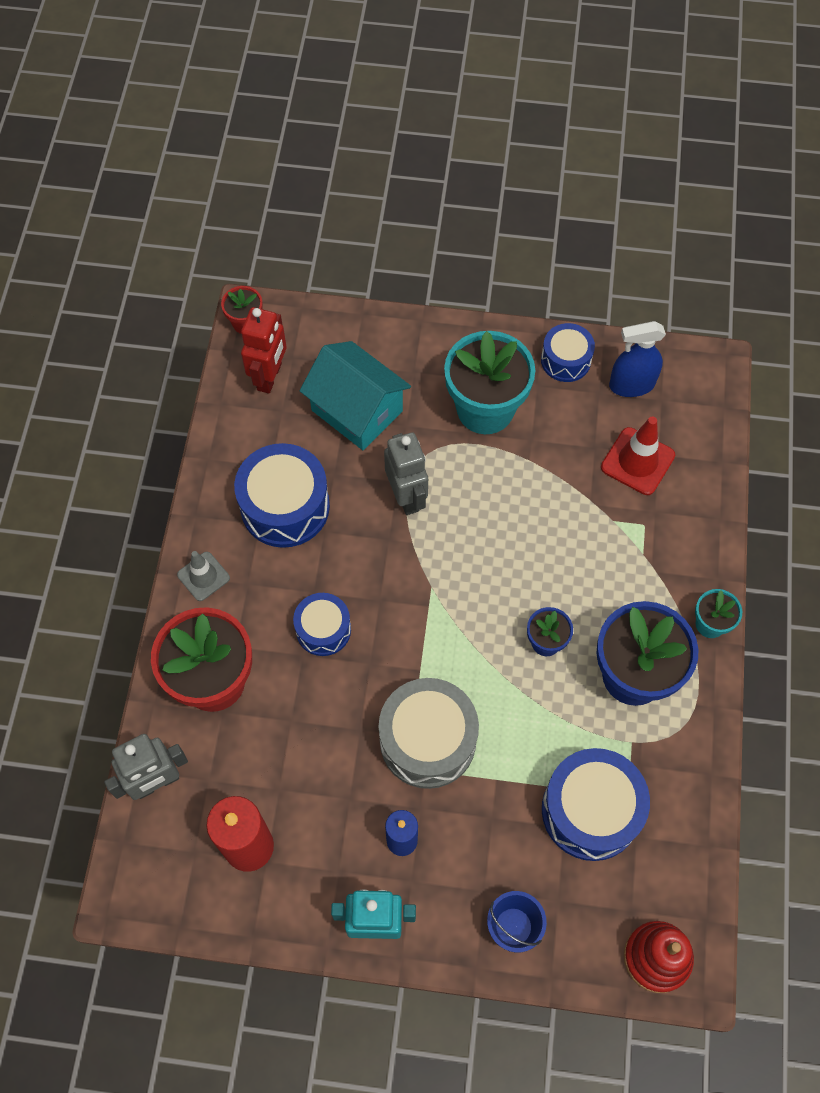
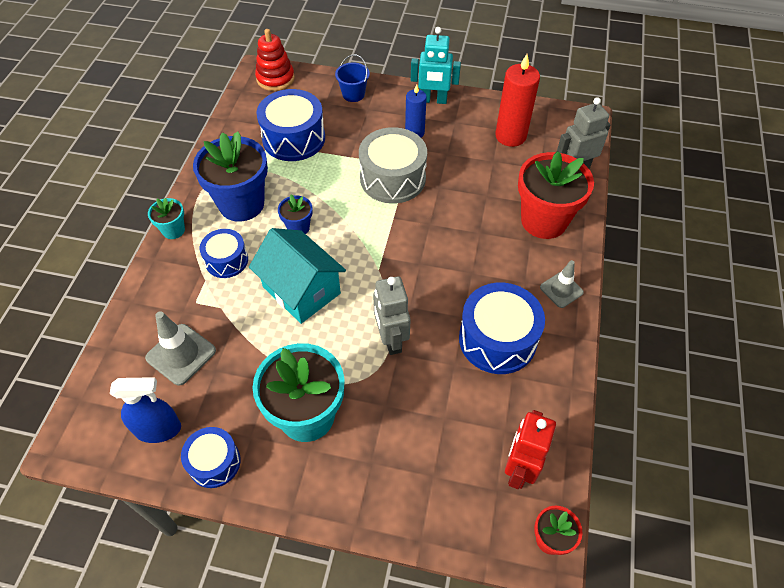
camera: 175 degrees left, 10 degrees down
(323, 629) = (464, 247): blue drum -> blue drum (226, 260)
(357, 410) = (431, 424): turquoise house -> turquoise house (301, 290)
(637, 461) = (181, 354): red traffic cone -> grey traffic cone

